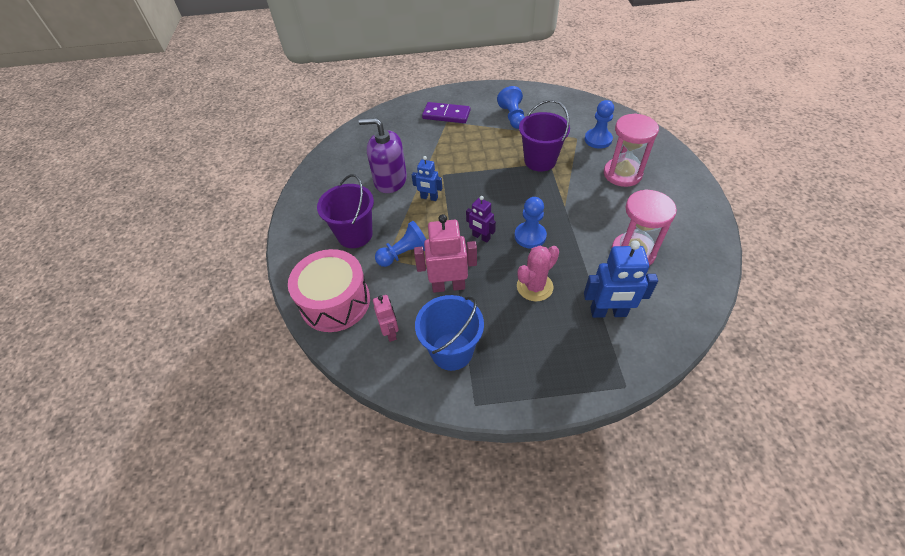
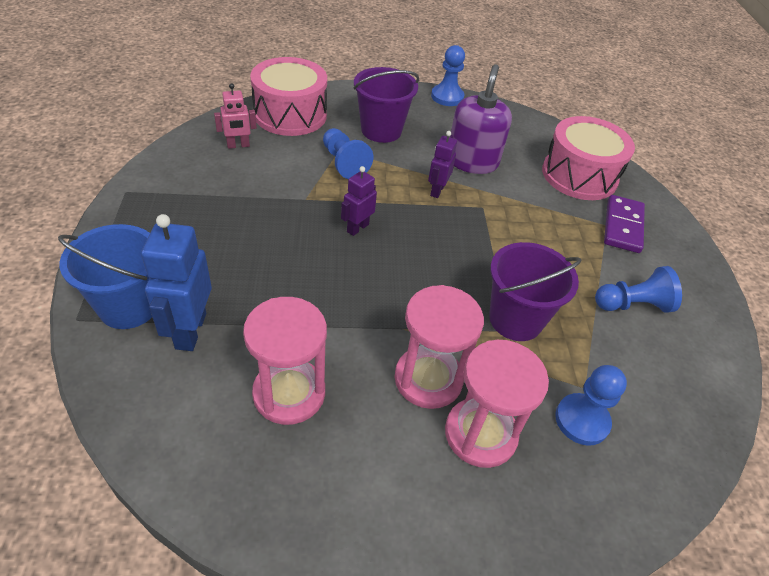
camera: 85 degrees right, 5 degrees down
(398, 129) = (579, 175): none -> pink drum
(429, 198) = (437, 190): blue robot -> purple robot
(448, 286) = (285, 191): pink robot -> none
(452, 351) = (196, 183): blue bucket -> blue bucket (128, 306)
(530, 236) = (349, 276): blue pawn -> blue pawn (447, 97)
(534, 286) = (259, 264): pink cactus -> none
(597, 194) = (428, 379): none -> pink hourglass

